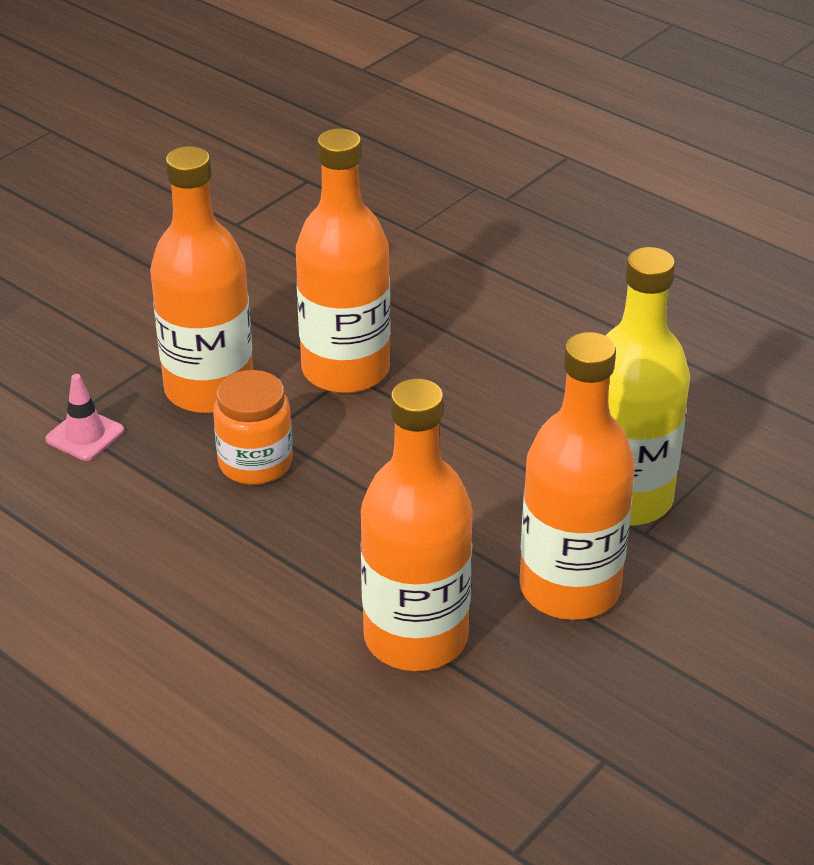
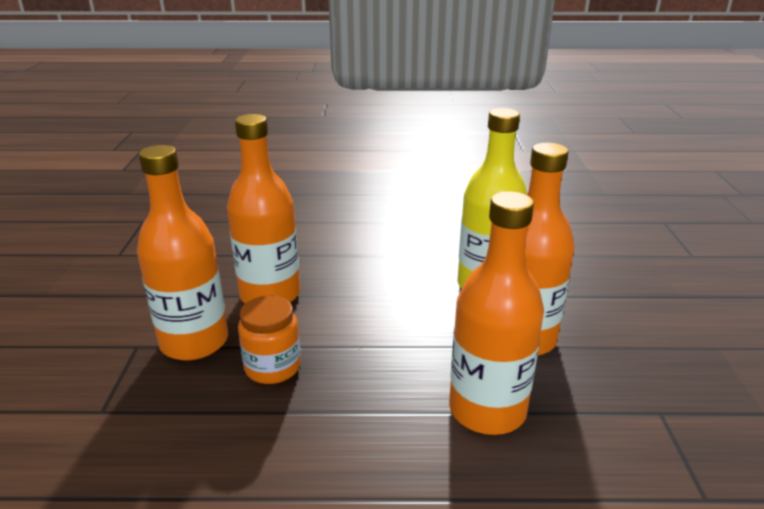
camera: 40 degrees left, 10 degrees down
(85, 435) = (129, 411): pink traffic cone -> none

